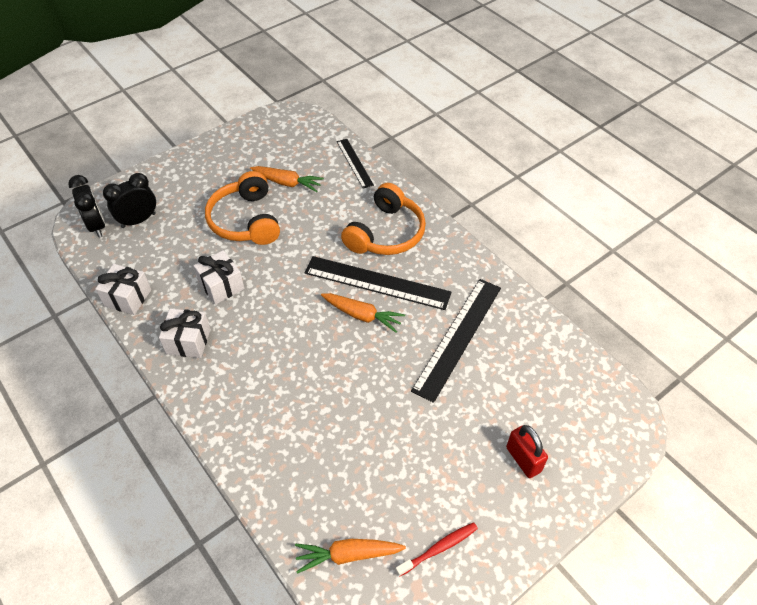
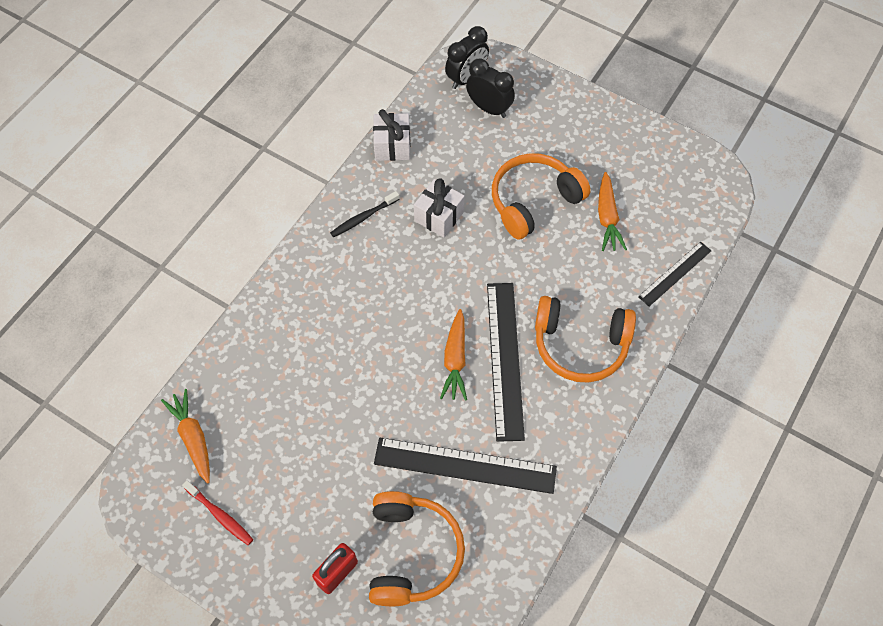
camera: 70 degrees right, 10 degrees up
(188, 341) = (363, 218): white gift -> black toothbrush
(521, 396) = (412, 553): none -> orange headphones

